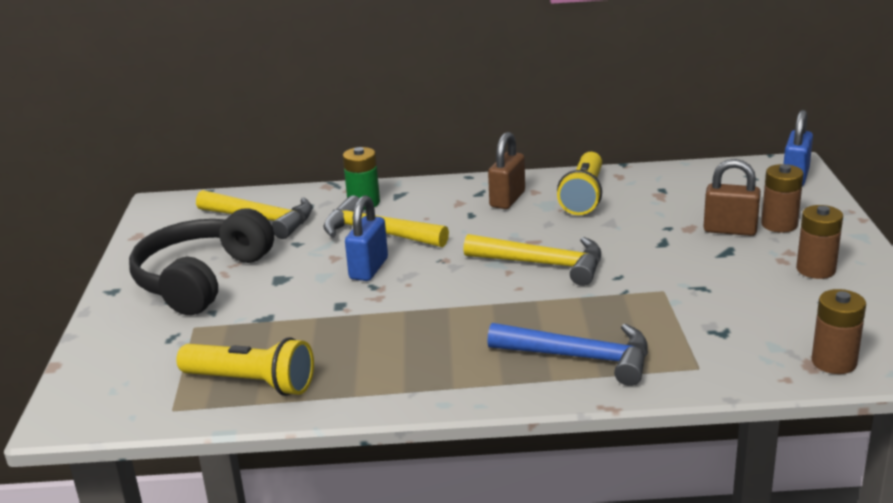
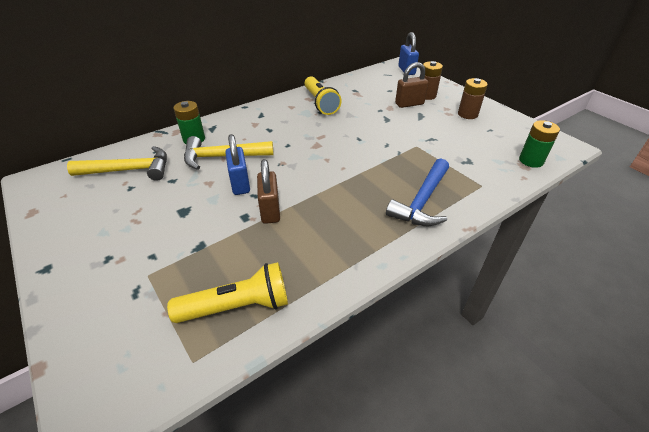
camera: 35 degrees left, 15 degrees up
(201, 279) = (120, 232): black headphones -> none
(507, 199) = (281, 115): brown padlock -> brown padlock (270, 210)
(543, 264) = (341, 149): yellow hammer -> none
(580, 358) = (422, 201): blue hammer -> blue hammer turned 135 degrees clockwise
(834, 362) = (531, 161): brown battery -> green battery

